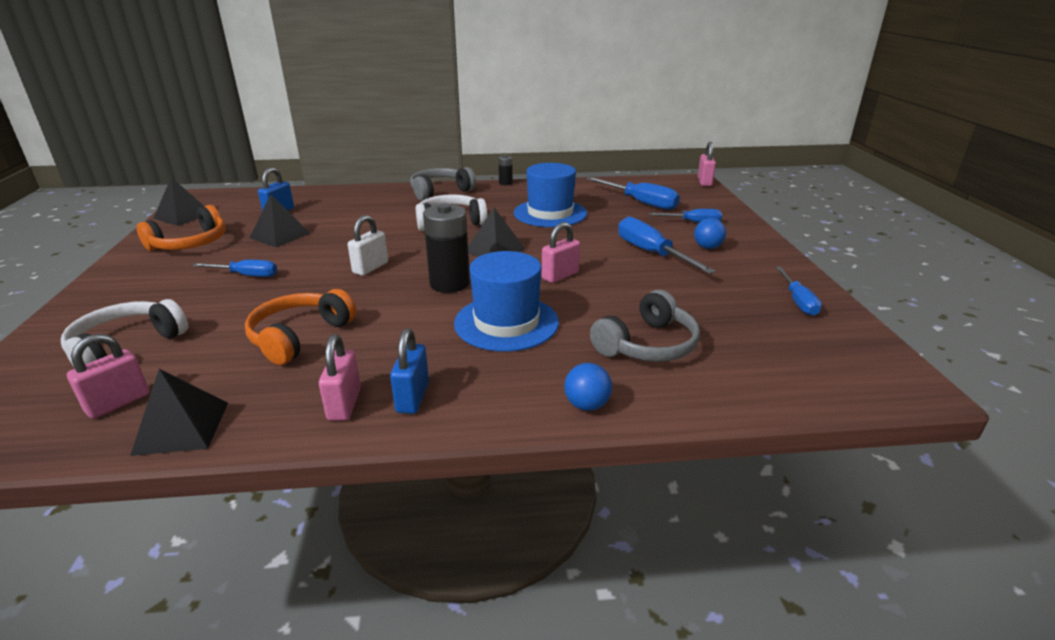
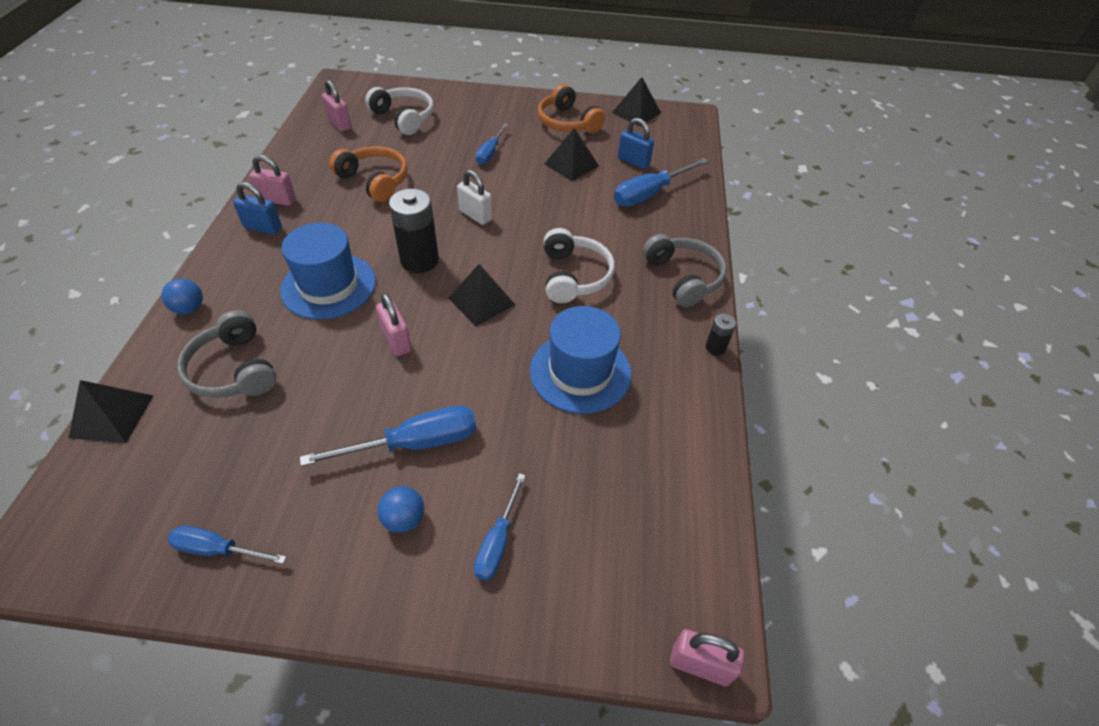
camera: 100 degrees right, 20 degrees up
(181, 428) = (299, 146): black pyramid -> black pyramid (112, 416)
(640, 203) = (600, 498): blue screwdriver -> blue screwdriver (650, 194)

